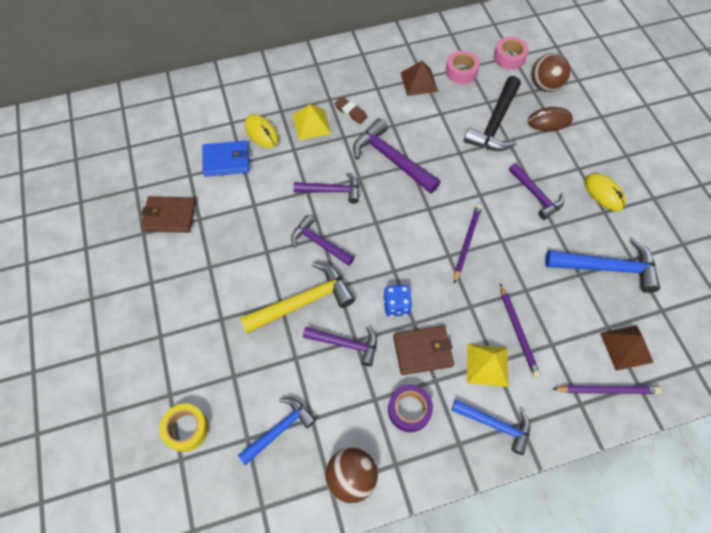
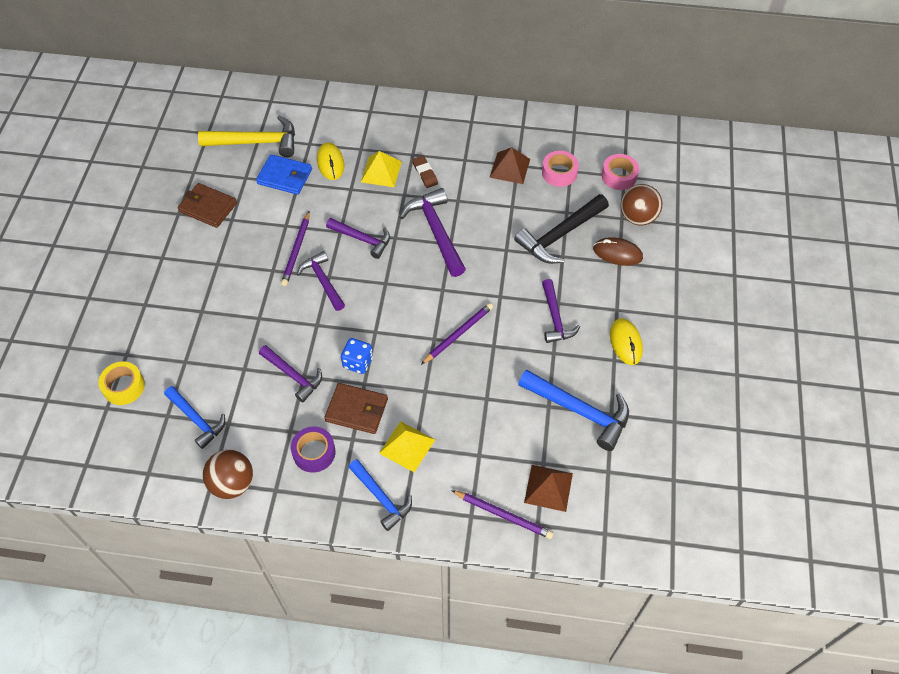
camera: 25 degrees right, 5 degrees down
(279, 429) = (197, 420): blue hammer -> blue hammer turned 60 degrees clockwise
(303, 301) = (279, 325): yellow hammer -> yellow hammer (256, 142)
(518, 331) = (454, 430): purple pencil -> purple pencil (297, 250)

